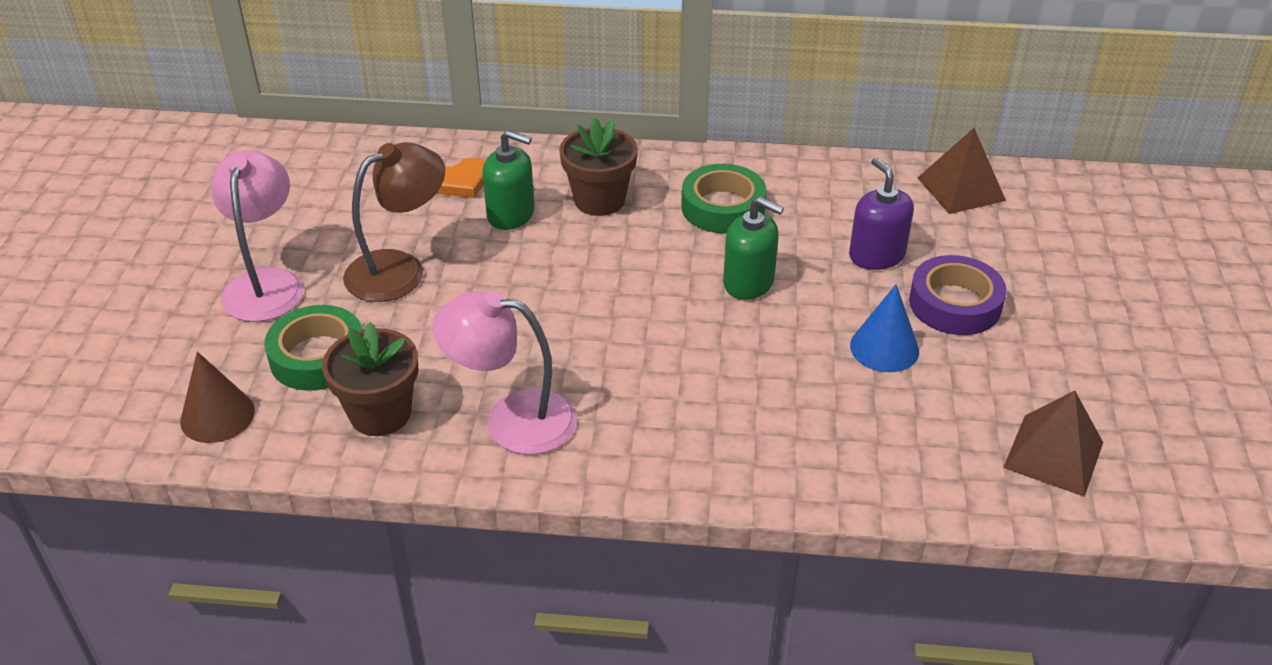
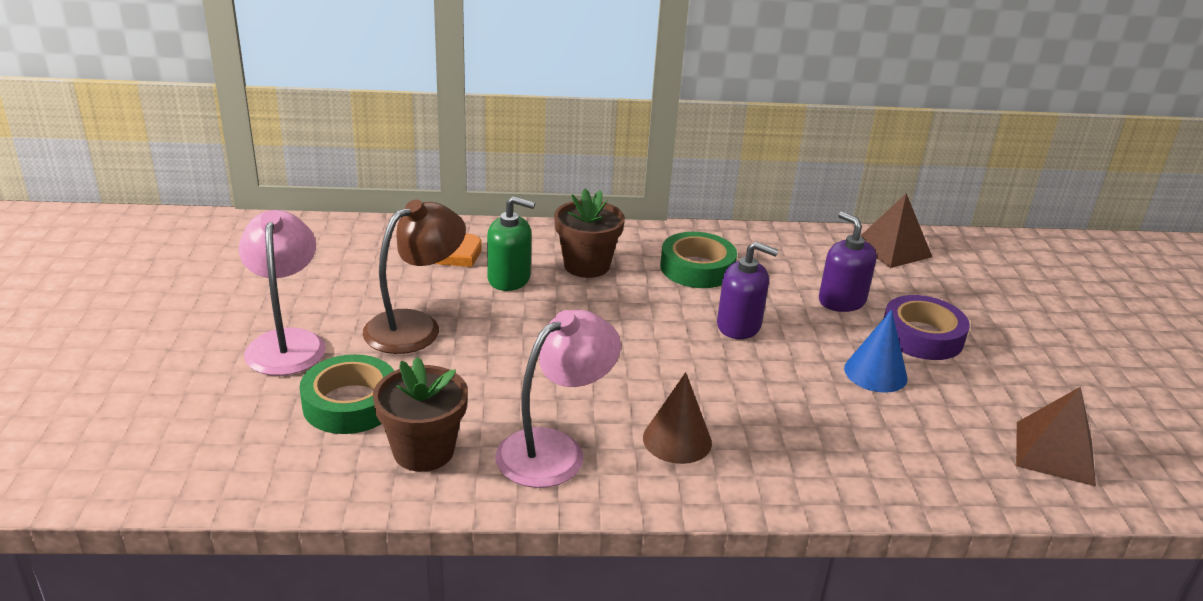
camera: 10 degrees left, 10 degrees down
(217, 416) = (256, 461): brown cone -> brown cone (677, 440)
(512, 419) = (554, 449): pink lamp -> pink lamp turned 135 degrees clockwise
(748, 282) = (739, 326): green soap dispenser -> purple soap dispenser

